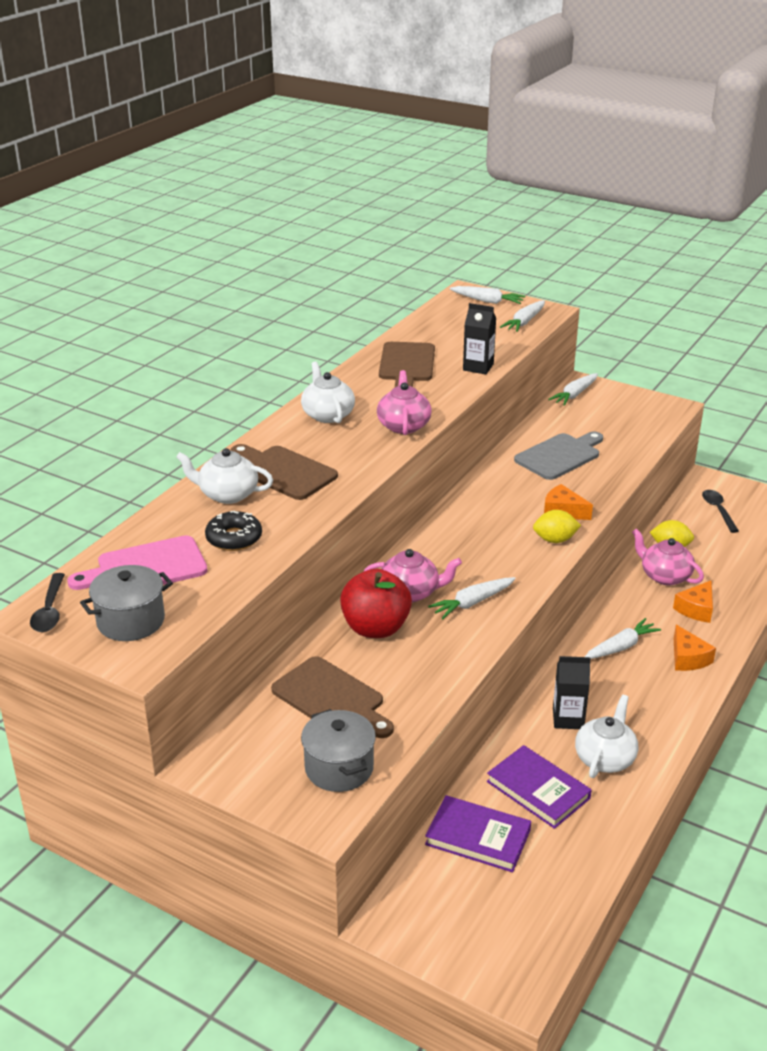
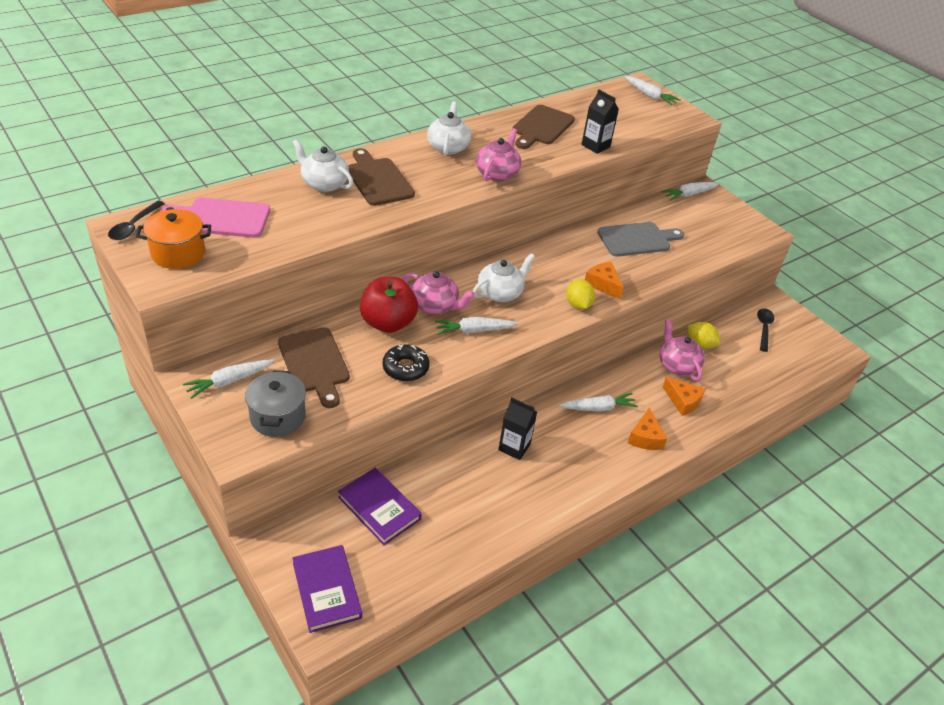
camera: 20 degrees right, 10 degrees up
(131, 621) = (178, 253): grey pot -> orange pot
(234, 538) = (300, 218): black donut -> black donut (405, 368)
(524, 322) = (665, 121): white carrot -> white carrot (229, 381)
(538, 790) = (450, 492): purple book -> purple book (326, 590)
(555, 540) = (578, 305): yellow lemon -> yellow lemon turned 60 degrees clockwise
(605, 758) = (519, 489): white teapot -> white teapot (500, 293)
(696, 609) = (683, 401): orange cheese -> orange cheese turned 105 degrees counterclockwise

